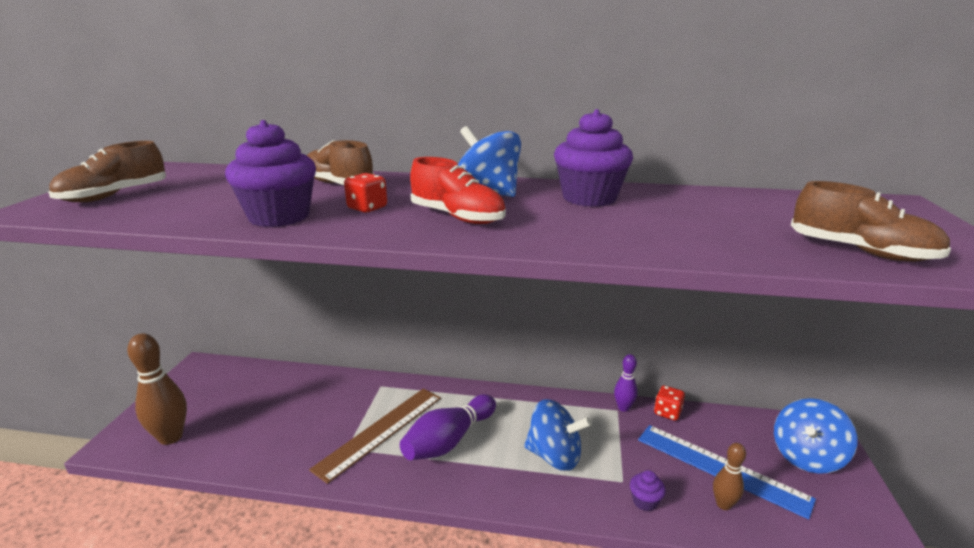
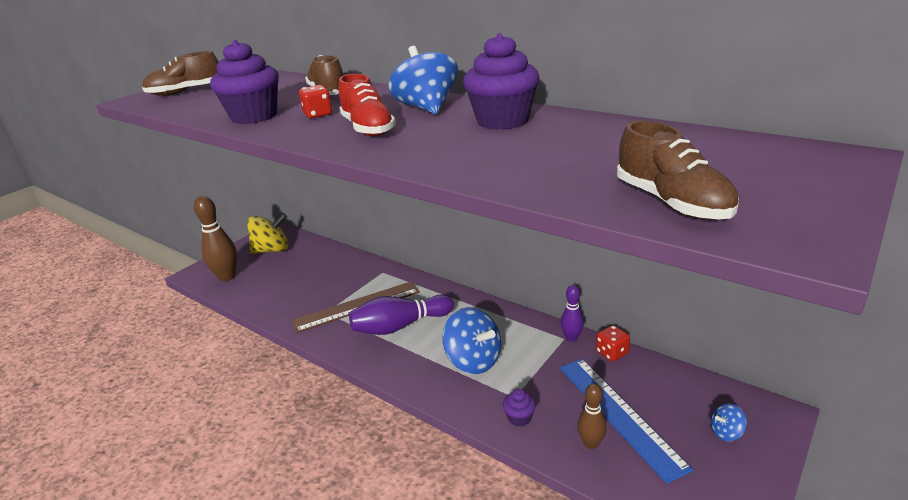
camera: 30 degrees right, 5 degrees up
(214, 389) = (272, 250): none -> yellow spinning top
(807, 457) = (726, 432): blue spinning top -> blue spinning top, size x0.46

